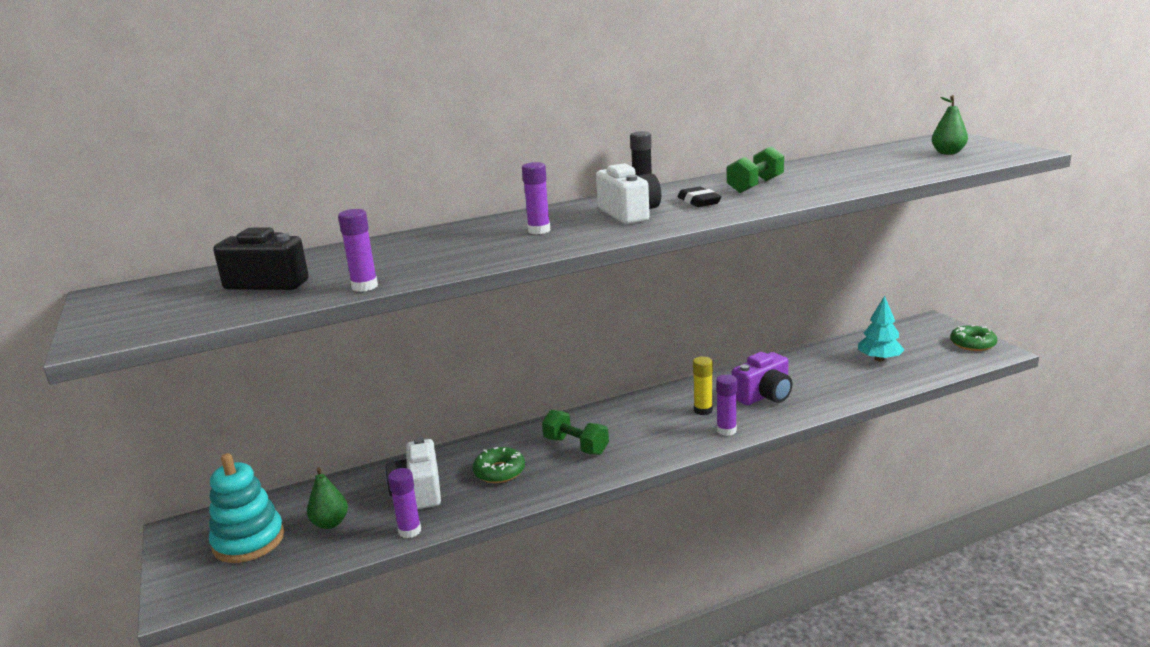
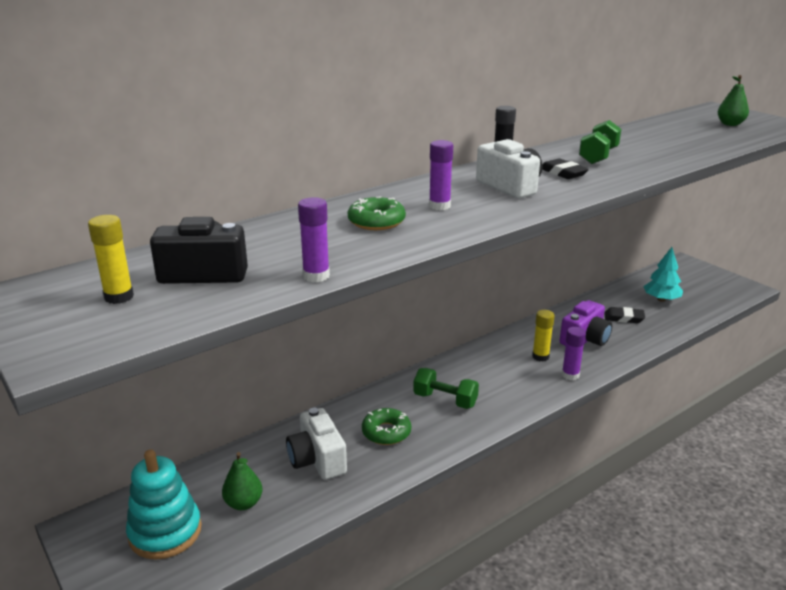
camera: 15 degrees left, 5 degrees up
(184, 298) = (119, 297): none -> yellow glue stick
(409, 531) = (329, 503): purple glue stick -> none
(822, 376) = (623, 318): none -> black eraser
(972, 344) = (726, 282): green donut -> green donut (376, 222)

